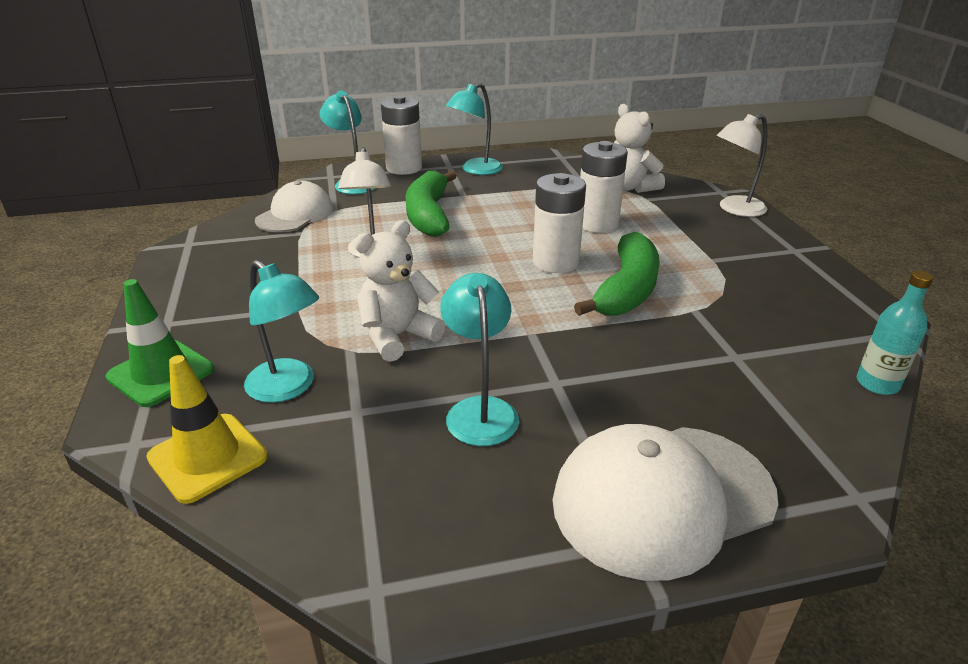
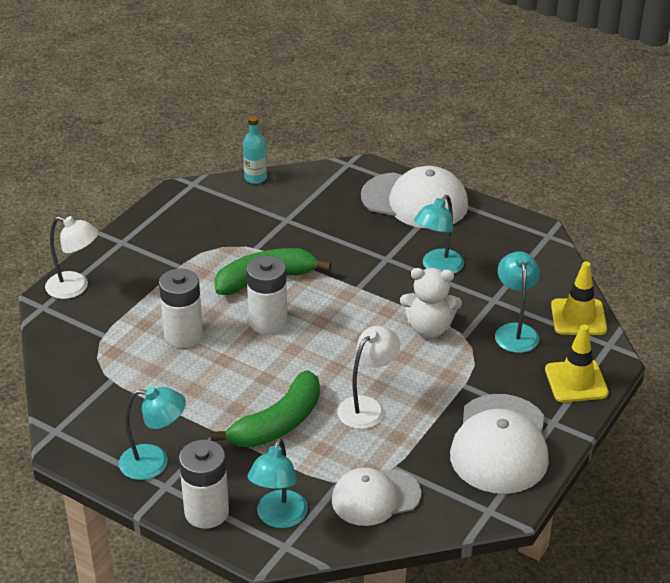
camera: 135 degrees left, 5 degrees up
(161, 373) = (576, 381): green traffic cone -> yellow traffic cone
(214, 283) = (500, 444): none -> white cap
(630, 187) = (89, 354): white teddy bear -> none

